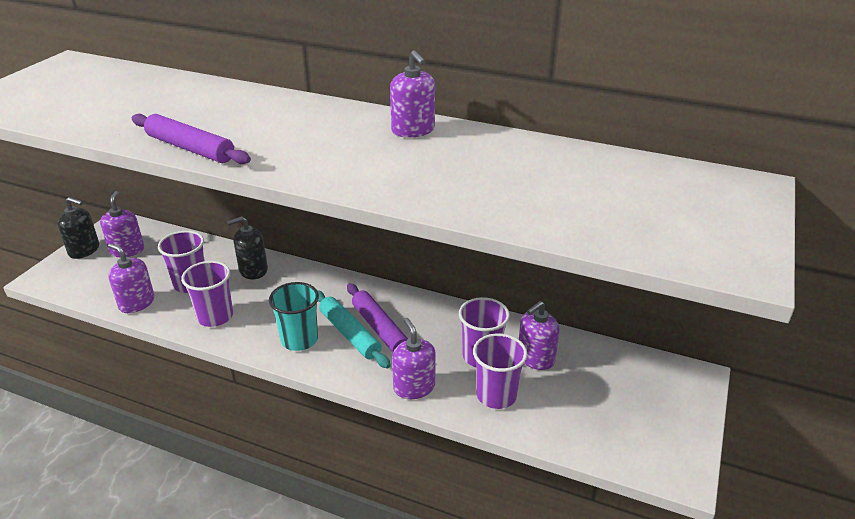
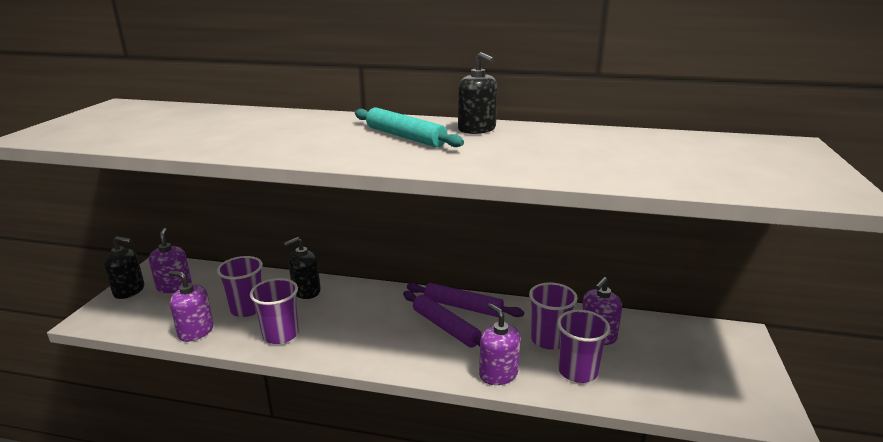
camera: 10 degrees left, 10 degrees down
(190, 148) = (273, 153): purple rolling pin -> purple rolling pin (463, 307)
(299, 339) = (371, 345): turquoise cup -> none
(350, 334) = (418, 335): turquoise rolling pin -> turquoise rolling pin (405, 137)
(413, 130) = (477, 129): purple soap dispenser -> black soap dispenser

